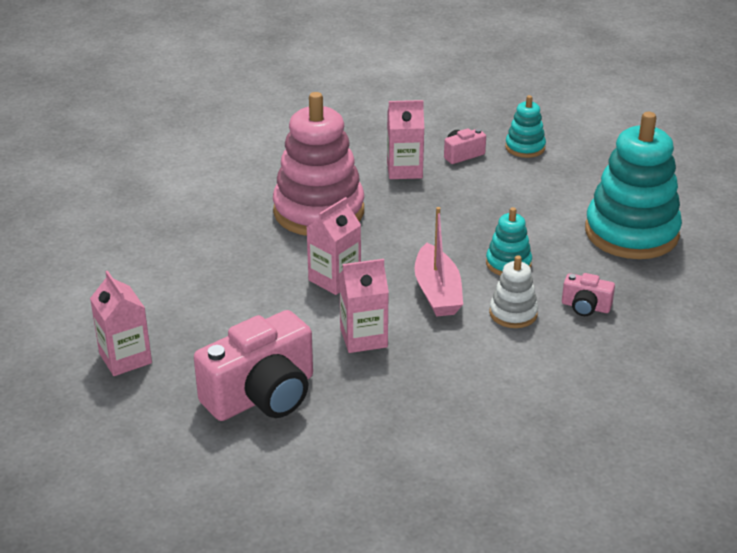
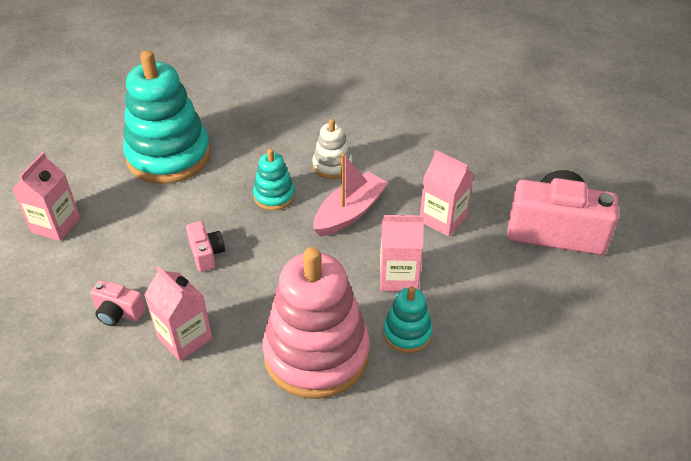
camera: 130 degrees left, 10 degrees up
(125, 358) = (628, 331): pink carton -> pink carton (56, 225)
(525, 147) = (68, 276): turquoise stacking toy -> turquoise stacking toy (407, 333)
(585, 307) = (288, 139): pink camera -> pink camera (206, 254)

